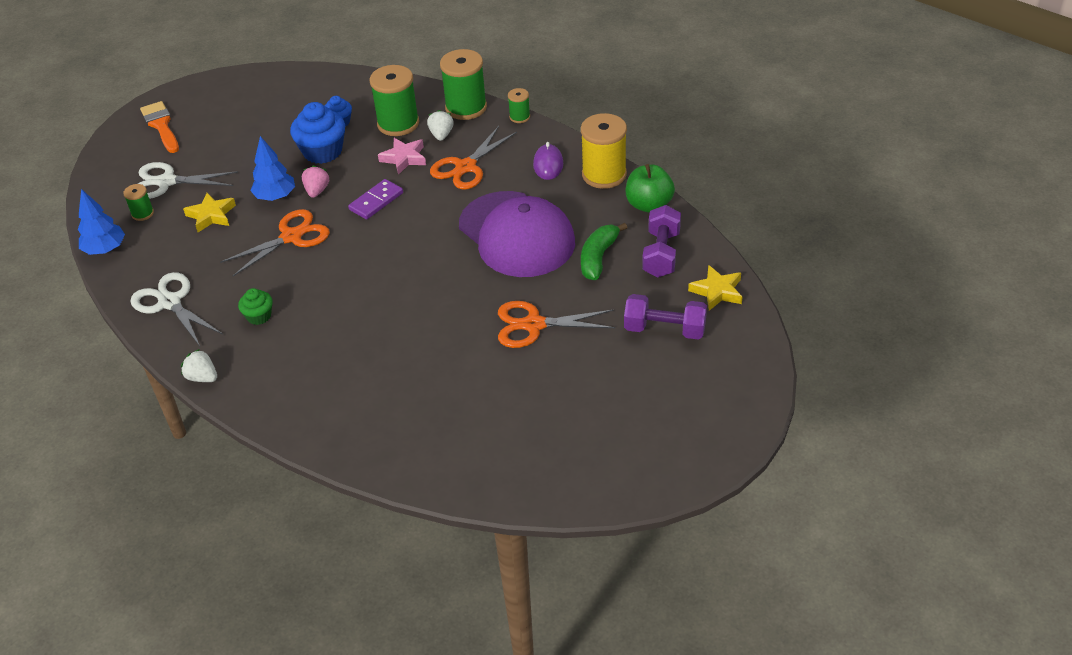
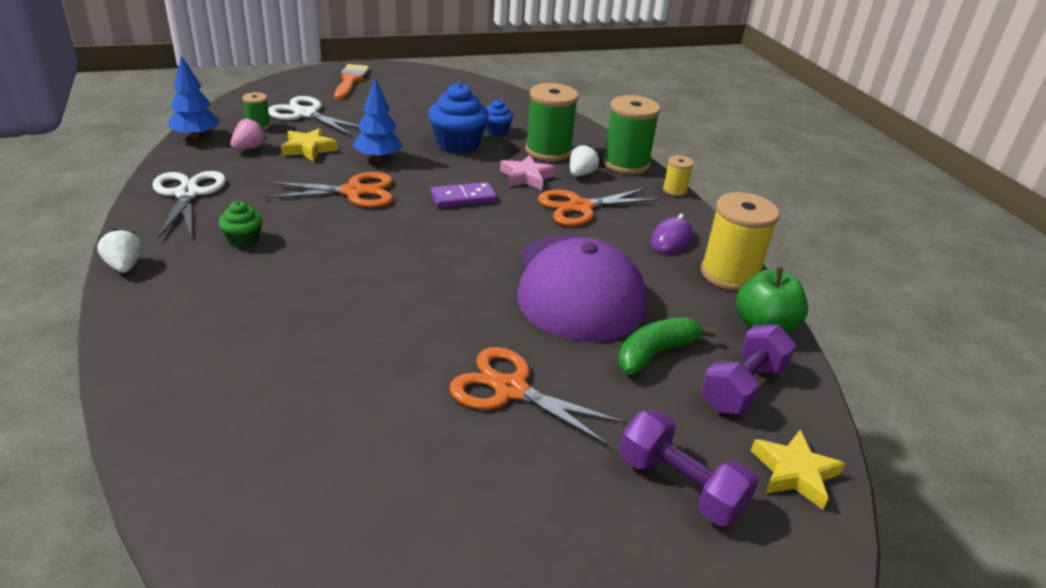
camera: 25 degrees right, 10 degrees down
(317, 191) = (419, 168): pink strawberry -> pink strawberry (249, 148)
(519, 117) = (674, 190): green spool -> yellow spool

